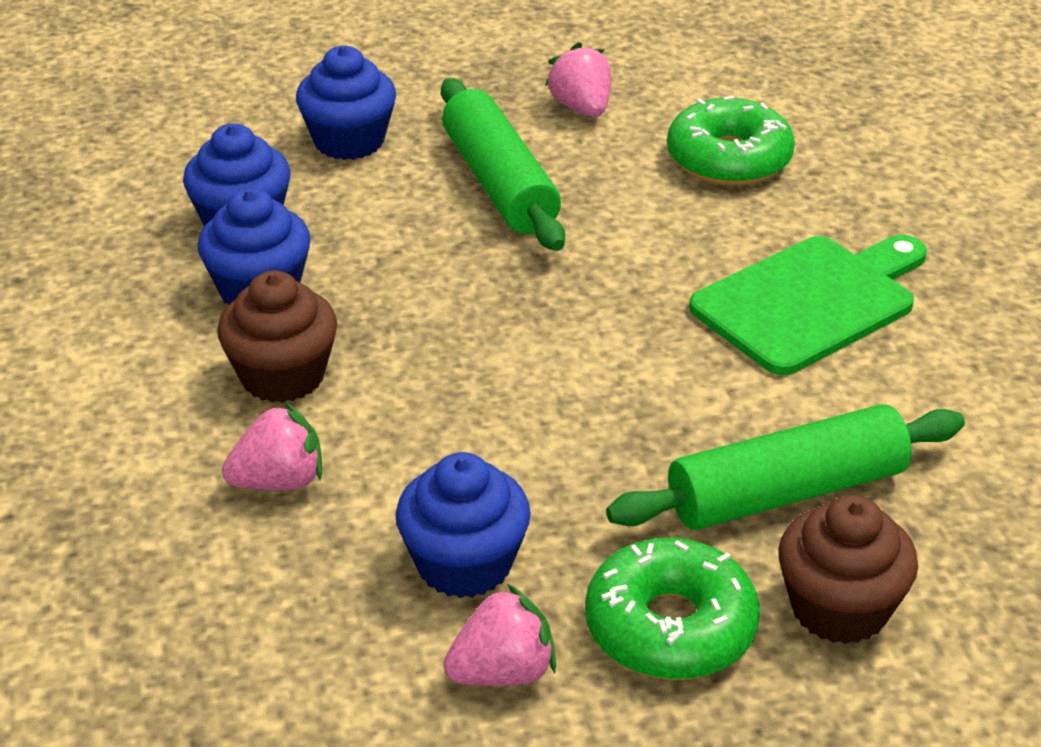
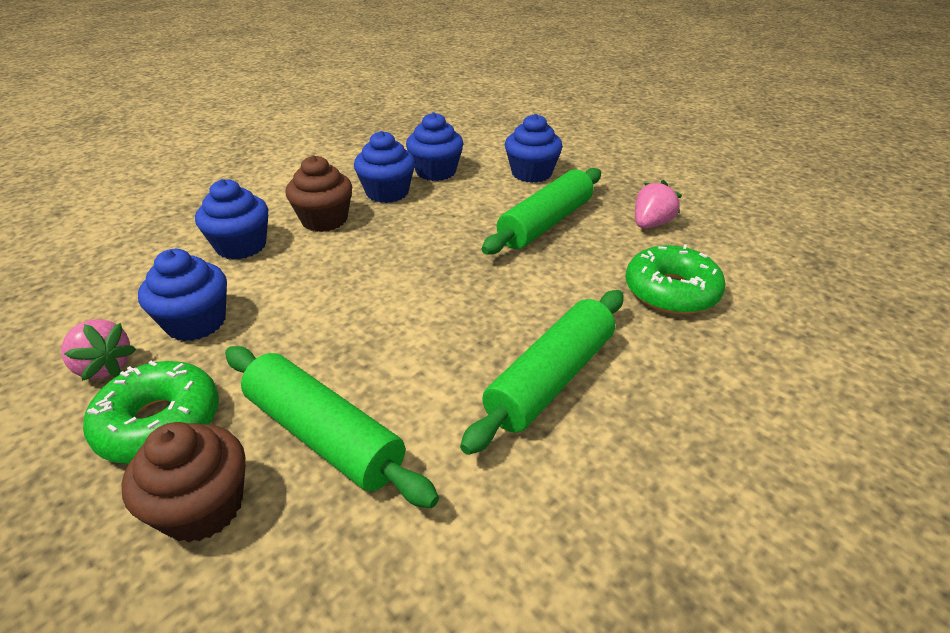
camera: 60 degrees right, 0 degrees up
(279, 481) = (241, 246): pink strawberry -> blue cupcake
(810, 302) = (550, 379): green cutting board -> green rolling pin

